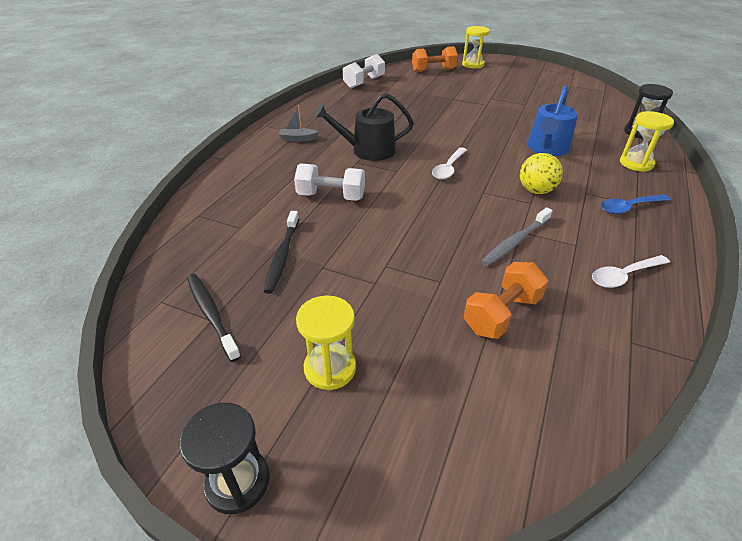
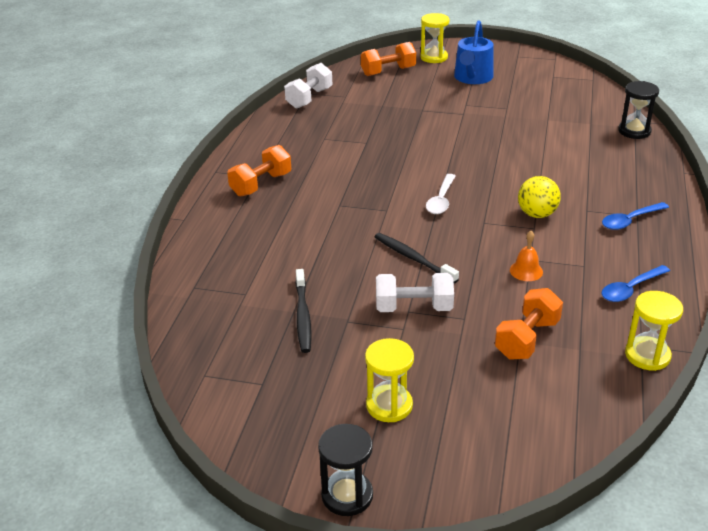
camera: 10 degrees left, 5 degrees down
(211, 314) = (260, 379): black toothbrush -> black toothbrush (413, 258)
(297, 139) = (261, 184): grey boat -> orange dumbbell
(331, 196) = (327, 248): white dumbbell -> white dumbbell (413, 308)
(368, 150) = (346, 189): black watering can -> none
(515, 242) = (526, 271): grey toothbrush -> orange bell
(547, 148) = (540, 163): blue watering can -> blue watering can (472, 78)
(624, 276) = (631, 289): white spoon -> blue spoon
(636, 163) = (634, 170): yellow hourglass -> yellow hourglass (647, 355)

